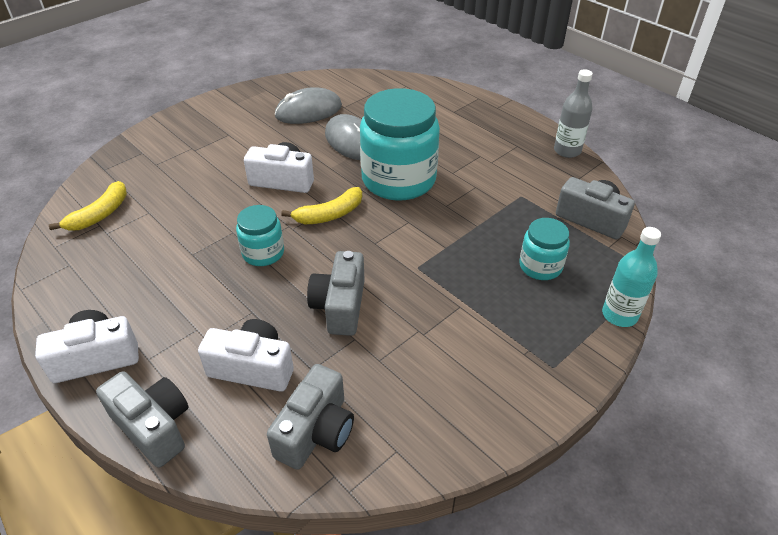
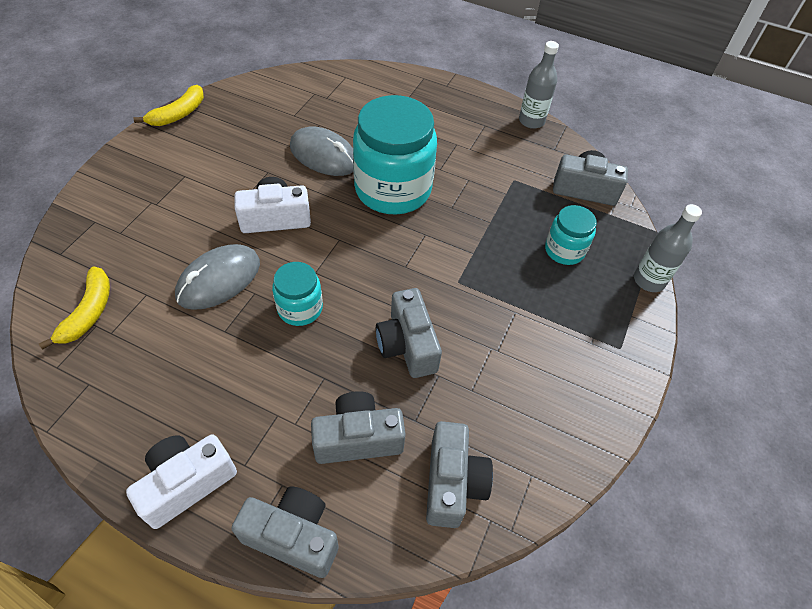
camera: 25 degrees left, 10 degrees up
(253, 368) = (358, 438): white camera -> grey camera
(308, 111) = (258, 128): grey mouse -> grey mouse (219, 279)
(329, 214) = (345, 246): yellow banana -> yellow banana (178, 114)
(619, 315) = (649, 280): turquoise bottle -> grey bottle

